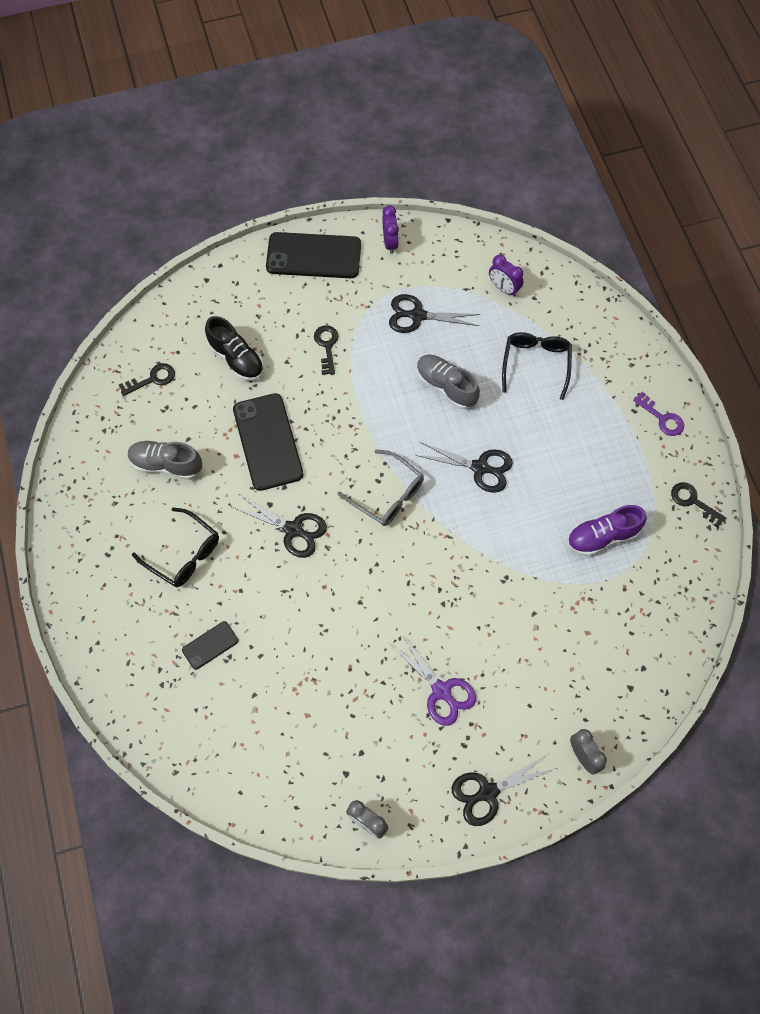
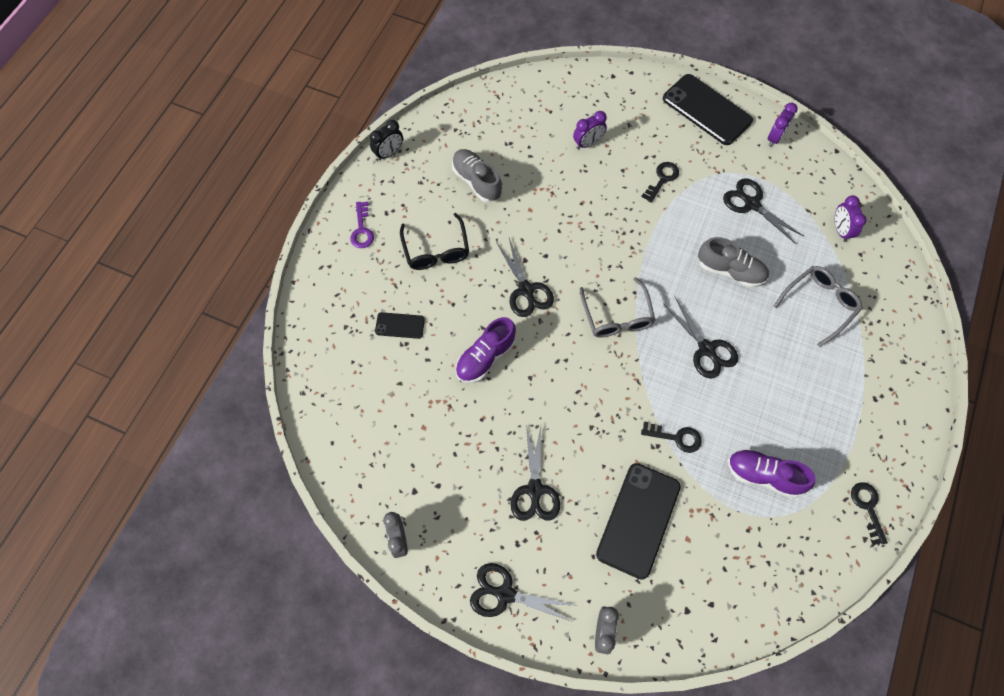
camera: 40 degrees right, 0 degrees up
(60, 497) = (389, 153): none -> black clock
(152, 379) = (517, 118): black key -> black key (676, 437)
(236, 358) = (588, 143): black shoe -> purple clock
(268, 442) = (561, 216): black phone -> black phone (638, 520)
(308, 614) = (485, 357): none -> purple shoe
(441, 691) = (534, 489): purple scissors -> black scissors
(446, 387) = (730, 271): grey shoe -> grey shoe turned 120 degrees clockwise
(536, 364) = (819, 304): black glasses -> grey glasses
(662, 418) = (895, 422): purple key -> purple key (362, 230)

